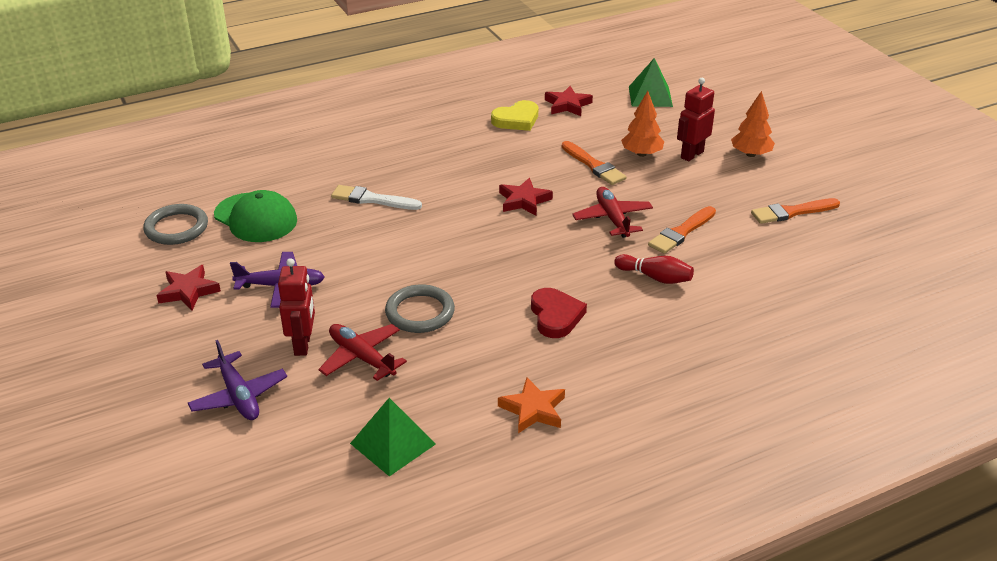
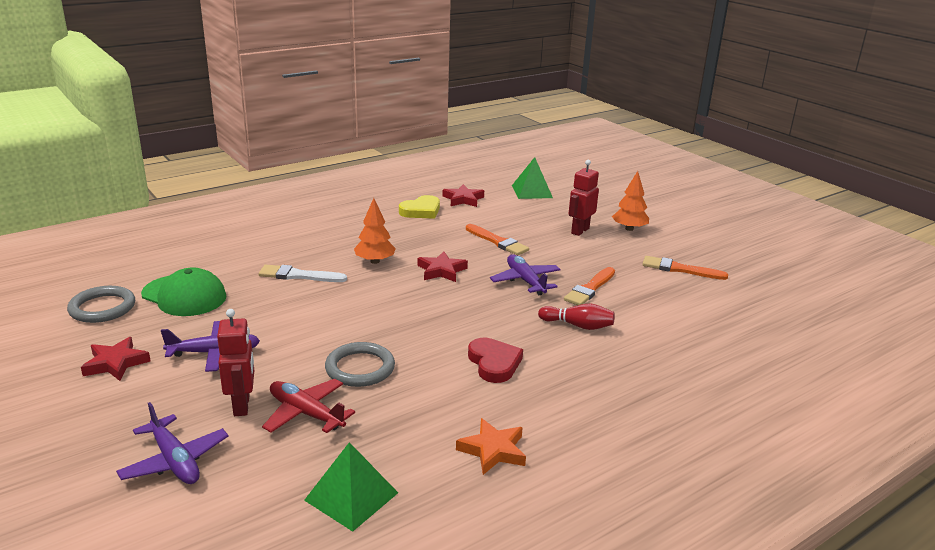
camera: 10 degrees left, 10 degrees down
(612, 218) = (525, 281): red plane -> purple plane
(641, 154) = (537, 232): orange tree -> orange tree (375, 261)
(792, 212) = (679, 269): orange brush -> orange brush turned 45 degrees clockwise

